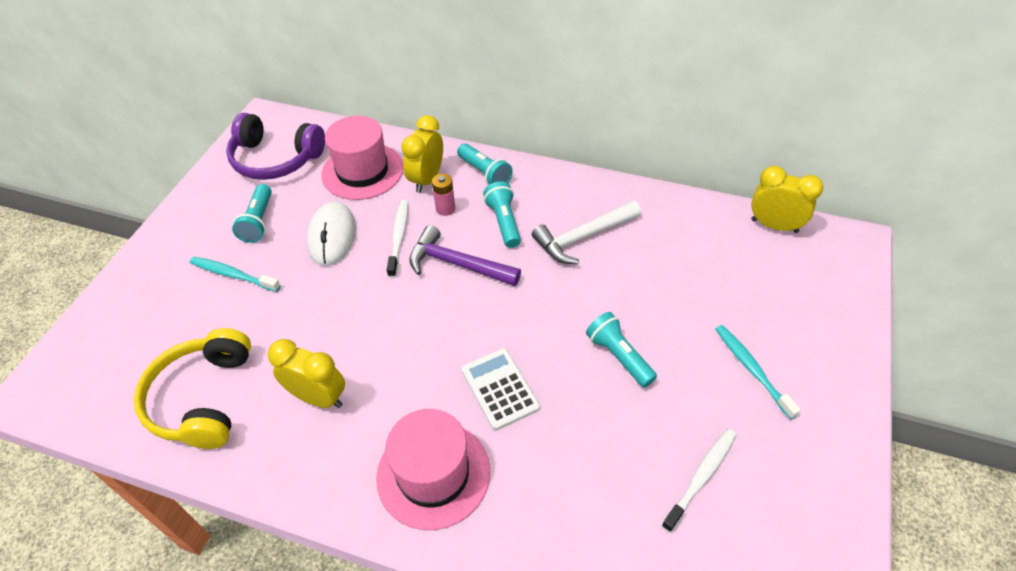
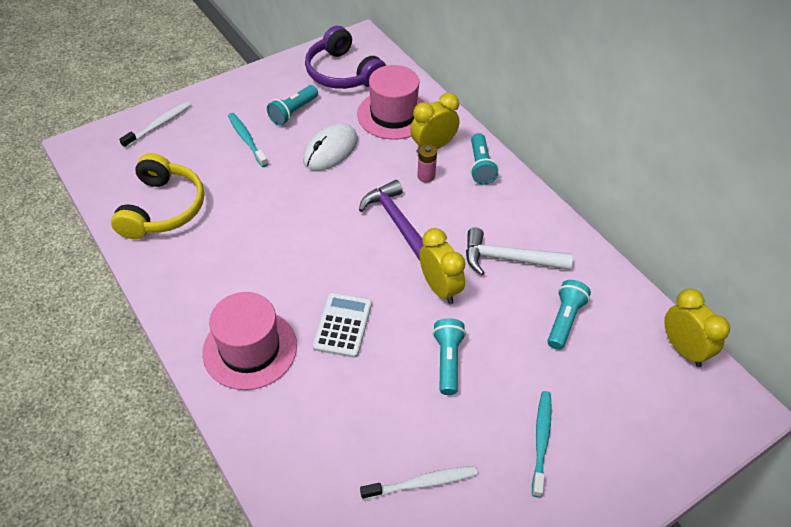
camera: 35 degrees right, 0 degrees up
(203, 398) = (163, 208): yellow headphones -> yellow headphones turned 150 degrees clockwise
(318, 397) = (227, 253): yellow clock -> yellow clock (440, 288)
(399, 237) = (374, 177): white toothbrush -> white toothbrush (159, 125)
(504, 222) = (459, 211): turquoise flashlight -> turquoise flashlight (564, 320)

